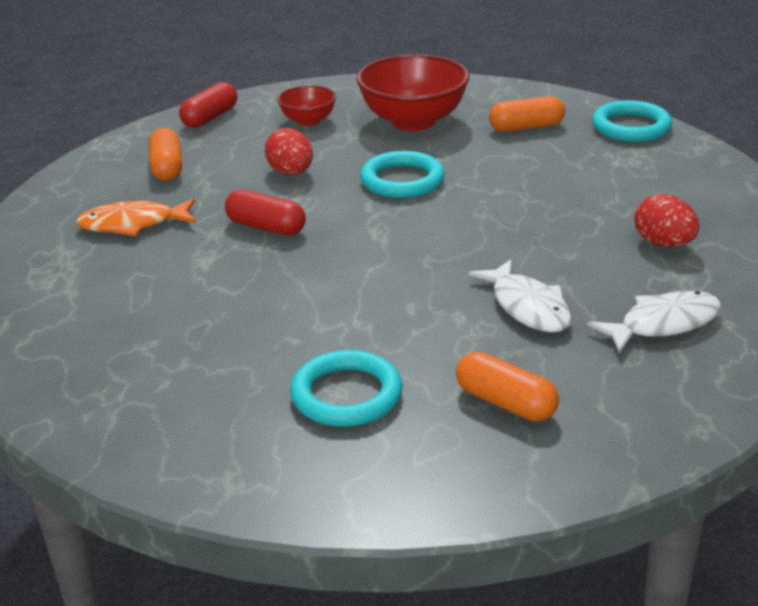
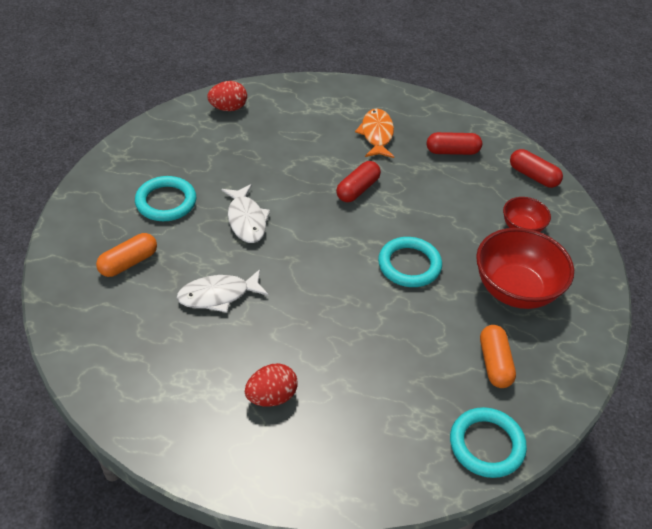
camera: 95 degrees right, 15 degrees up
(167, 168) = (452, 151): orange capsule -> red capsule
(291, 173) = (433, 208): red egg -> red egg (228, 108)
(663, 324) = (171, 360): white fish -> white fish (246, 220)

